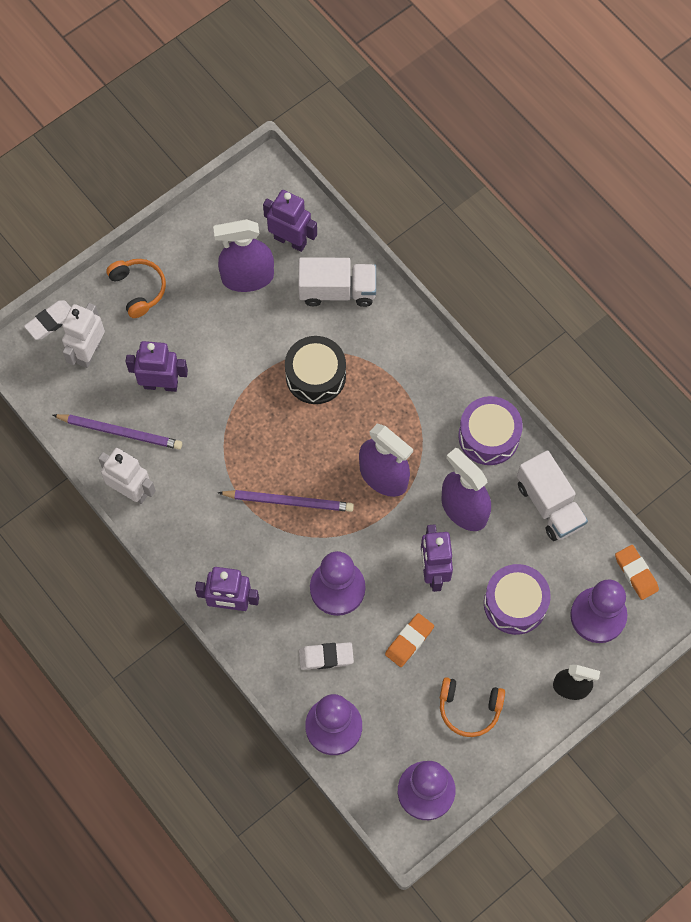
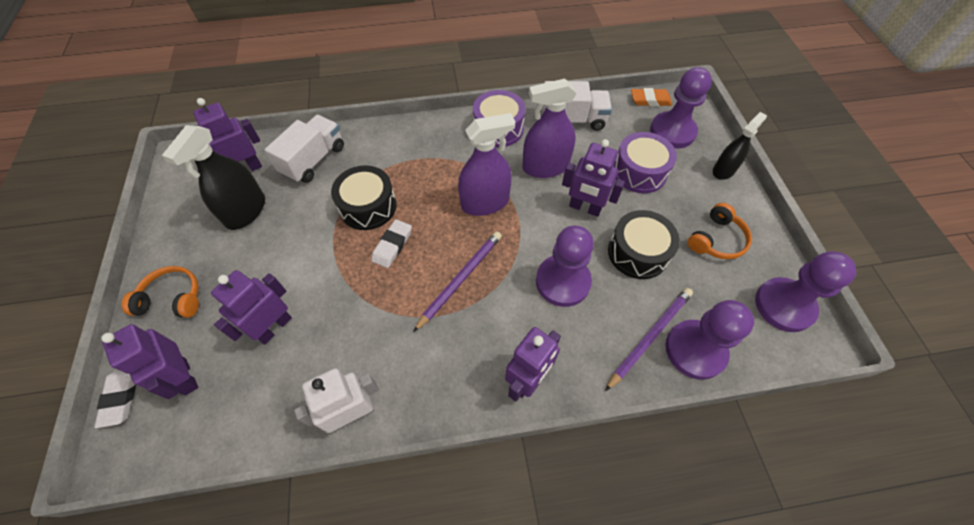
camera: 60 degrees left, 10 degrees down
(89, 352) = (185, 377): white robot -> purple robot
(120, 432) = (287, 391): purple pencil -> purple pencil (649, 337)
(247, 277) = (246, 211): purple spray bottle -> black spray bottle
(326, 657) = (623, 322): white eraser -> white eraser (392, 245)
(409, 641) = (638, 252): orange eraser -> black drum

